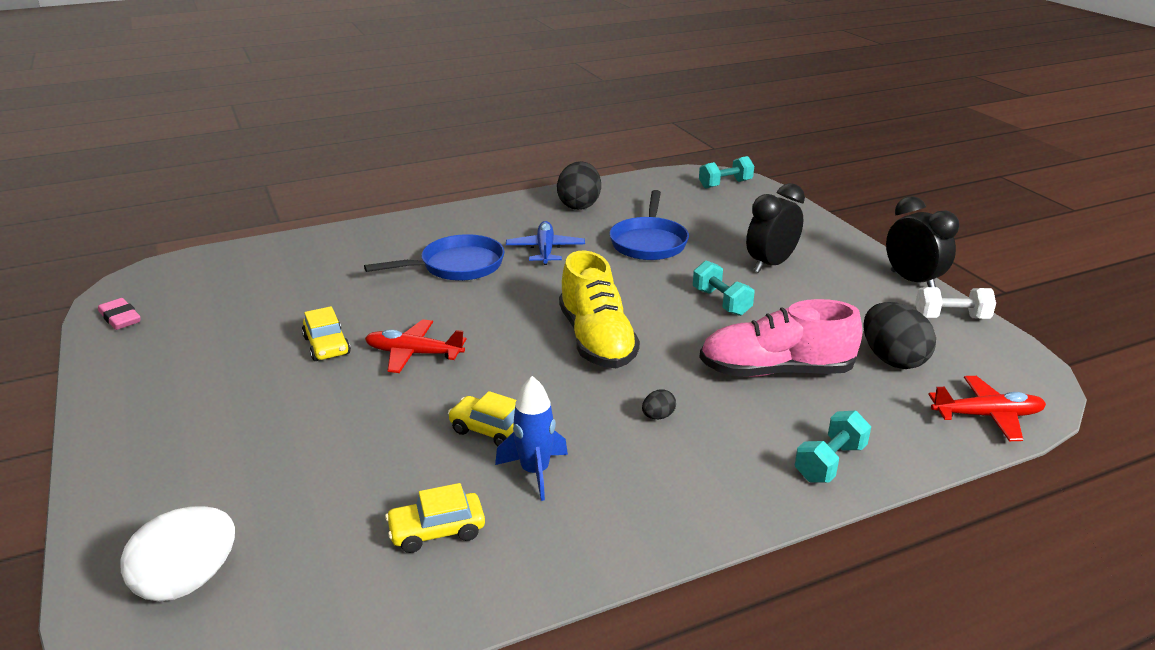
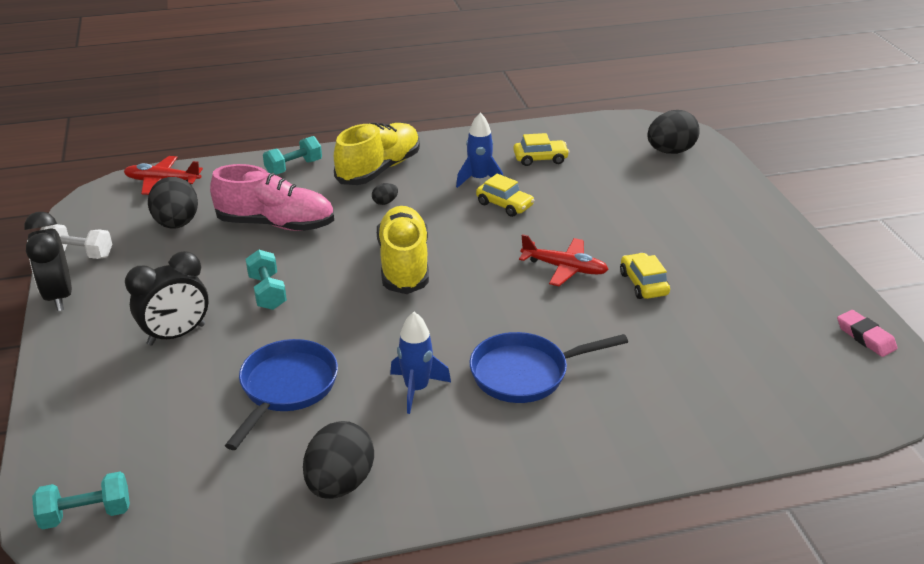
camera: 170 degrees left, 5 degrees up
(188, 581) = (670, 151): white egg -> black egg
(545, 250) = (416, 389): blue plane -> blue rocket
(698, 474) = (379, 169): none -> yellow shoe

